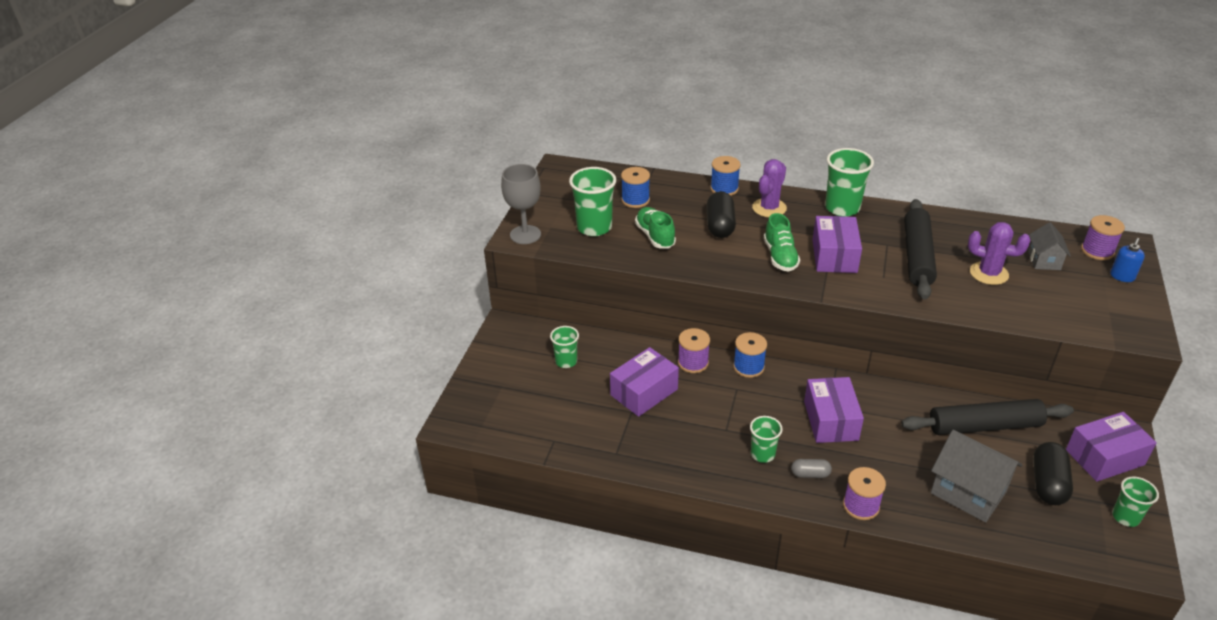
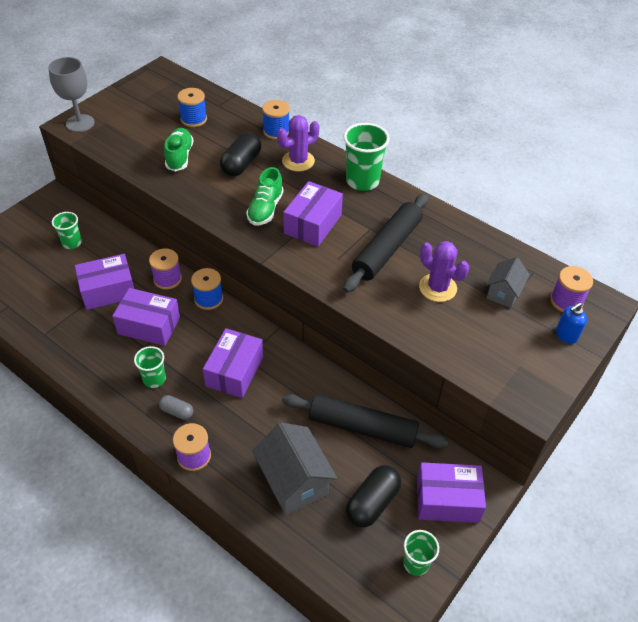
camera: 20 degrees right, 10 degrees up
(594, 227) = (138, 133): green cup -> none
(713, 409) = (149, 325): none -> purple box

